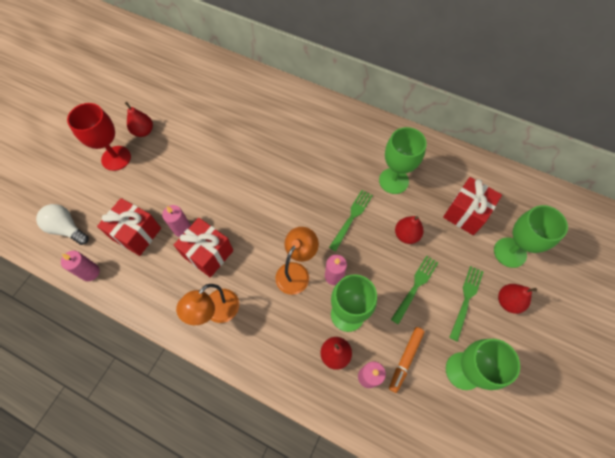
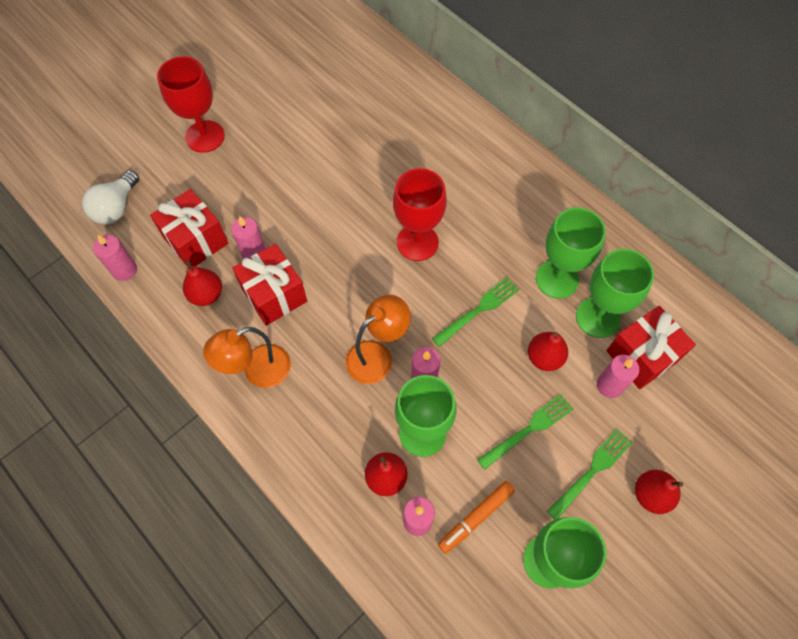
camera: 20 degrees right, 0 degrees up
(67, 228) = (116, 207): white light bulb -> white light bulb turned 120 degrees counterclockwise
(143, 131) = (251, 112): red pear -> red pear (206, 294)
(293, 185) = (417, 242): none -> red goblet
(454, 239) = (609, 385): none -> pink candle
(510, 252) = (682, 430): green goblet -> green goblet (597, 317)

